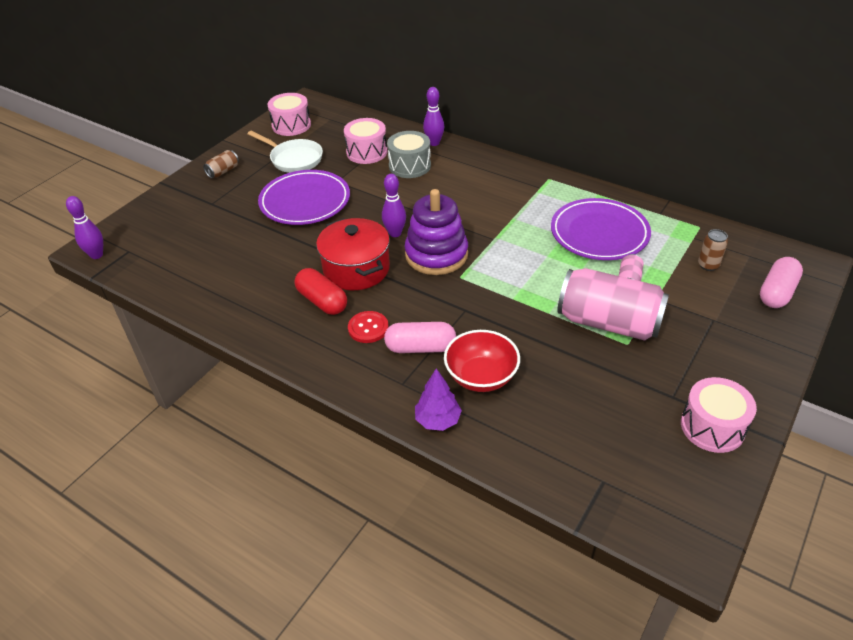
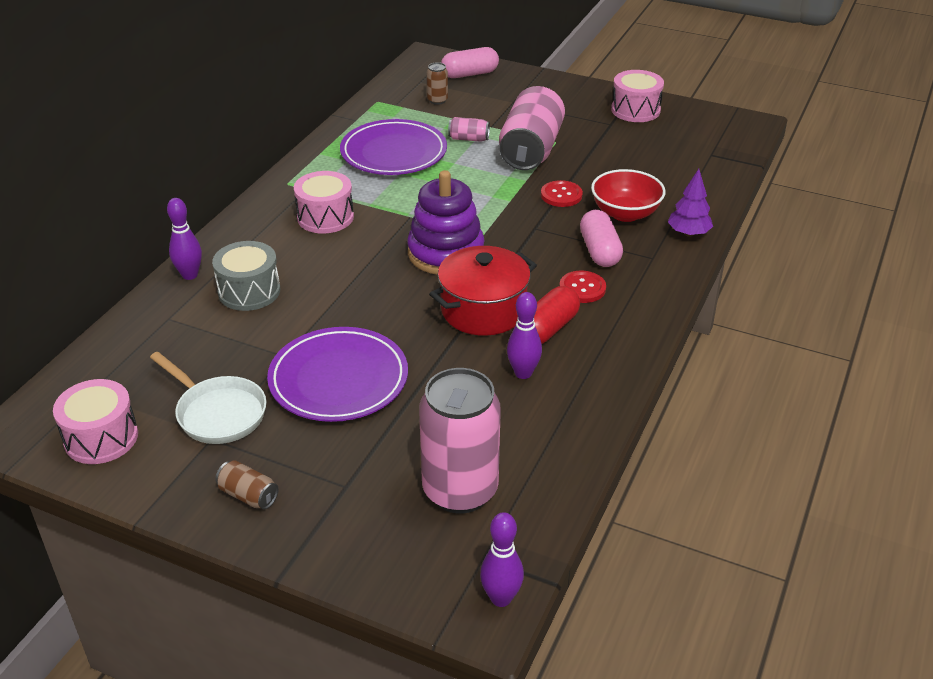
camera: 100 degrees left, 5 degrees down
(183, 245) = (460, 490): none -> pink can
(294, 159) = (218, 413): white pan -> white pan turned 105 degrees clockwise
(367, 152) = (206, 336): pink drum -> pink drum (325, 217)
(395, 233) = (408, 288): purple bowling pin -> purple bowling pin (523, 373)
(519, 334) = (561, 195): none -> red button
(776, 292) = (469, 74): pink capsule -> pink capsule turned 45 degrees counterclockwise

